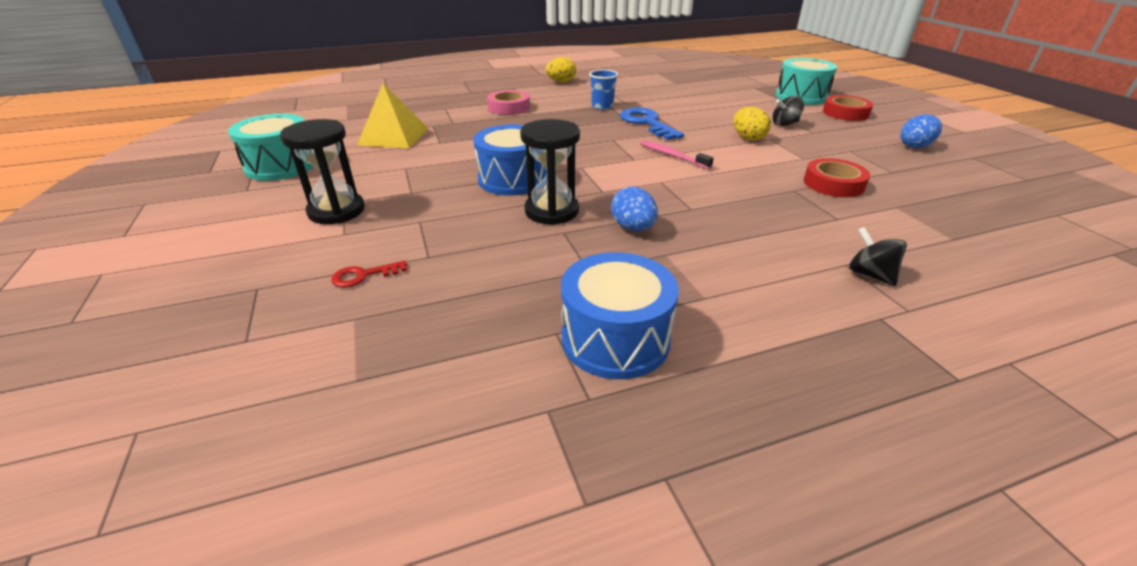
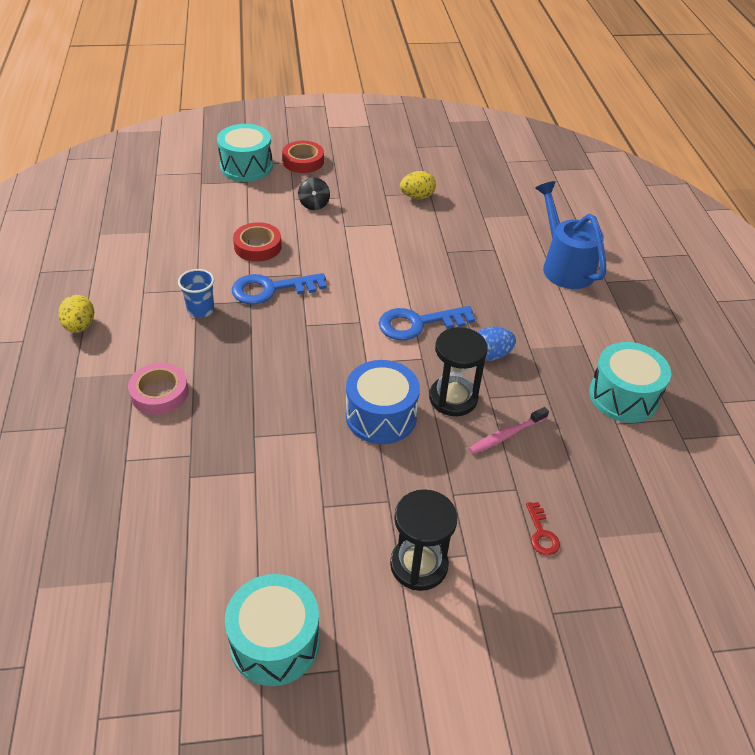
camera: 80 degrees left, 10 degrees up
(393, 136) = (215, 519): yellow pyramid -> none
(615, 339) = (623, 396): blue drum -> turquoise drum
(653, 184) = (418, 324): none -> blue key
(672, 156) = (361, 295): pink toothbrush -> pink toothbrush (506, 435)
(748, 138) = (338, 237): yellow egg -> yellow egg (417, 197)
(833, 184) = (442, 228): red tape -> red tape (257, 246)
(870, 274) = (564, 266): black spinning top -> blue watering can
(915, 146) = (388, 161): blue egg -> none

